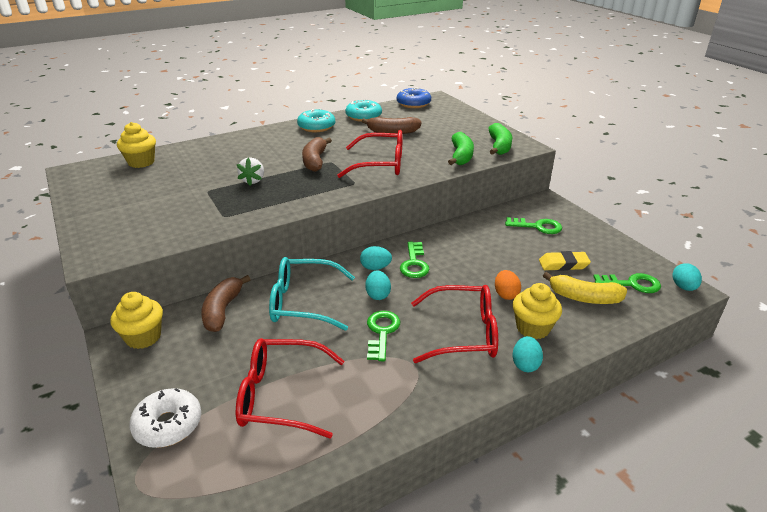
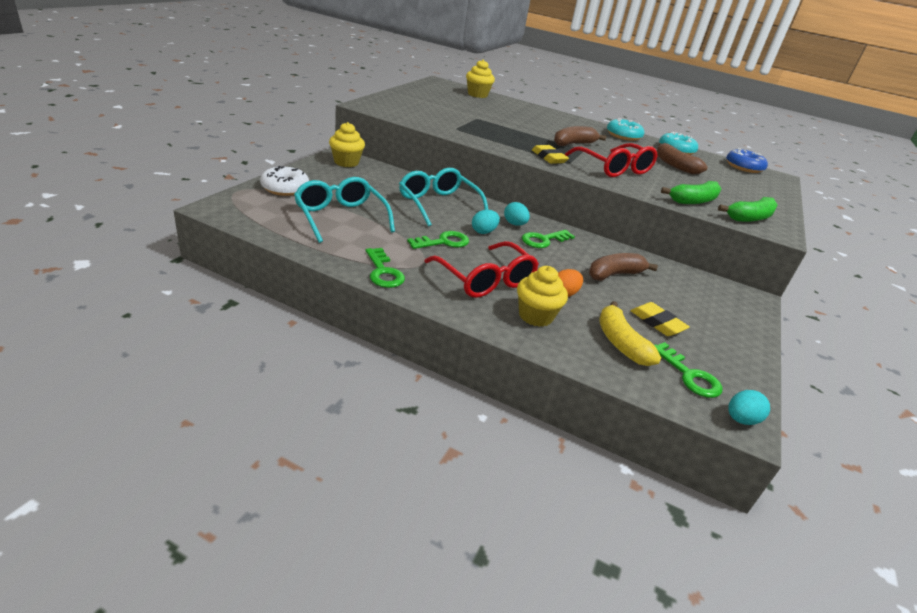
camera: 50 degrees right, 0 degrees up
(222, 310) = (397, 179): brown banana -> brown banana (614, 274)
(253, 180) = (511, 129): white strawberry -> none
(280, 396) = (340, 217): red glasses -> turquoise glasses
(337, 189) = (548, 158): none -> yellow eraser
(525, 364) = (482, 318): turquoise egg -> none
(538, 227) = (697, 298): green key -> green key (383, 272)

